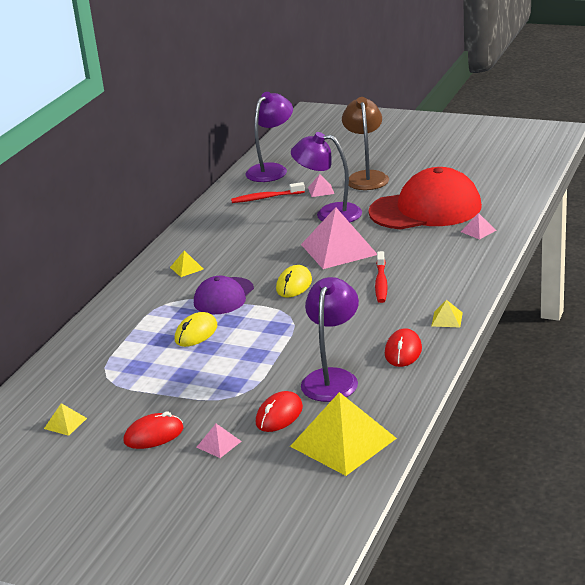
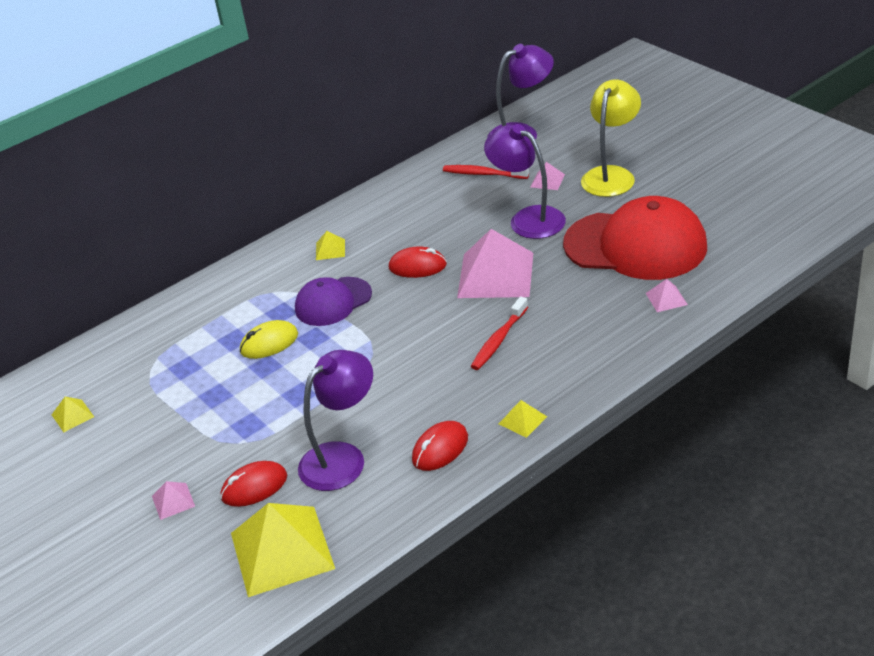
camera: 30 degrees right, 10 degrees up
(154, 435) = (129, 464): red mouse -> red mouse (417, 266)
(294, 285) = (411, 310): yellow mouse -> none
(366, 177) = (611, 175): brown lamp -> yellow lamp

